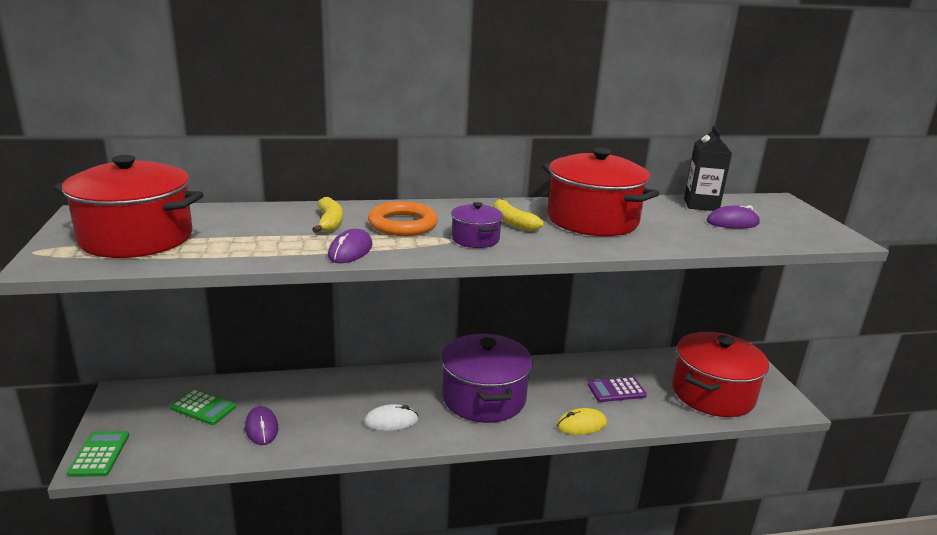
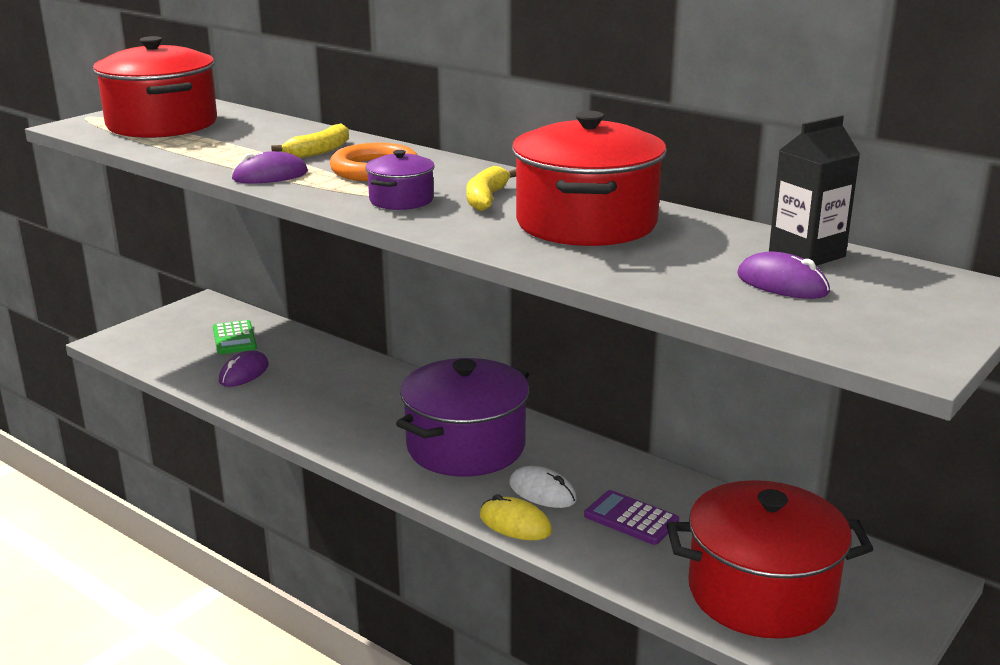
camera: 50 degrees right, 0 degrees up
(99, 454) = (123, 337): green calculator -> none
(391, 421) = (345, 420): white mouse -> white mouse (542, 492)

